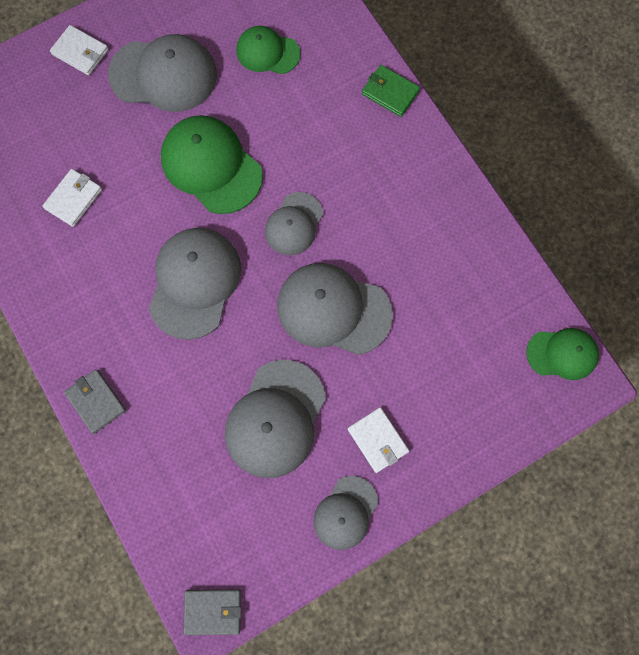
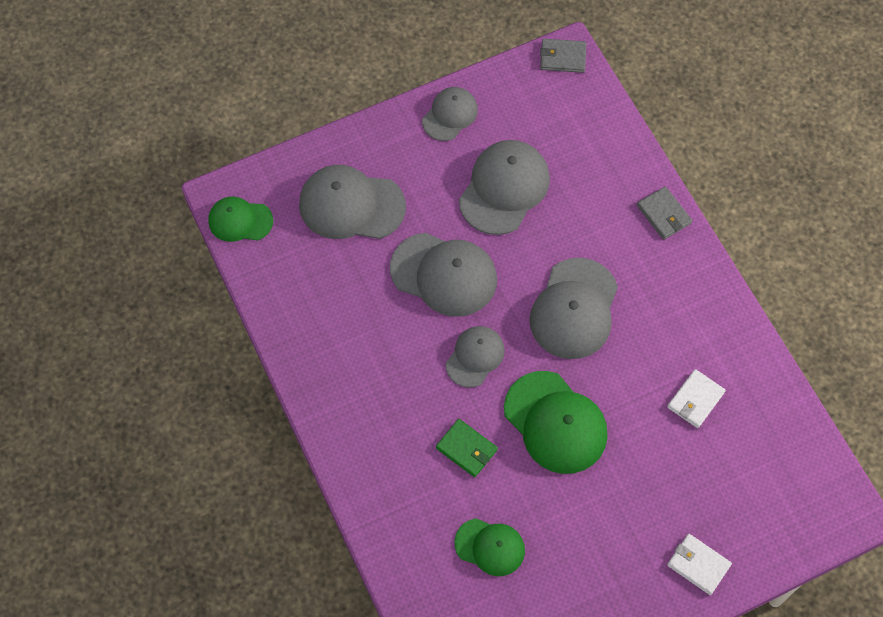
camera: 175 degrees left, 10 degrees down
(163, 75) = (605, 529): grey cap -> grey cap (351, 205)
(377, 440) = (416, 165): white wallet -> none
(390, 92) = (361, 488): green wallet -> green wallet (466, 449)

